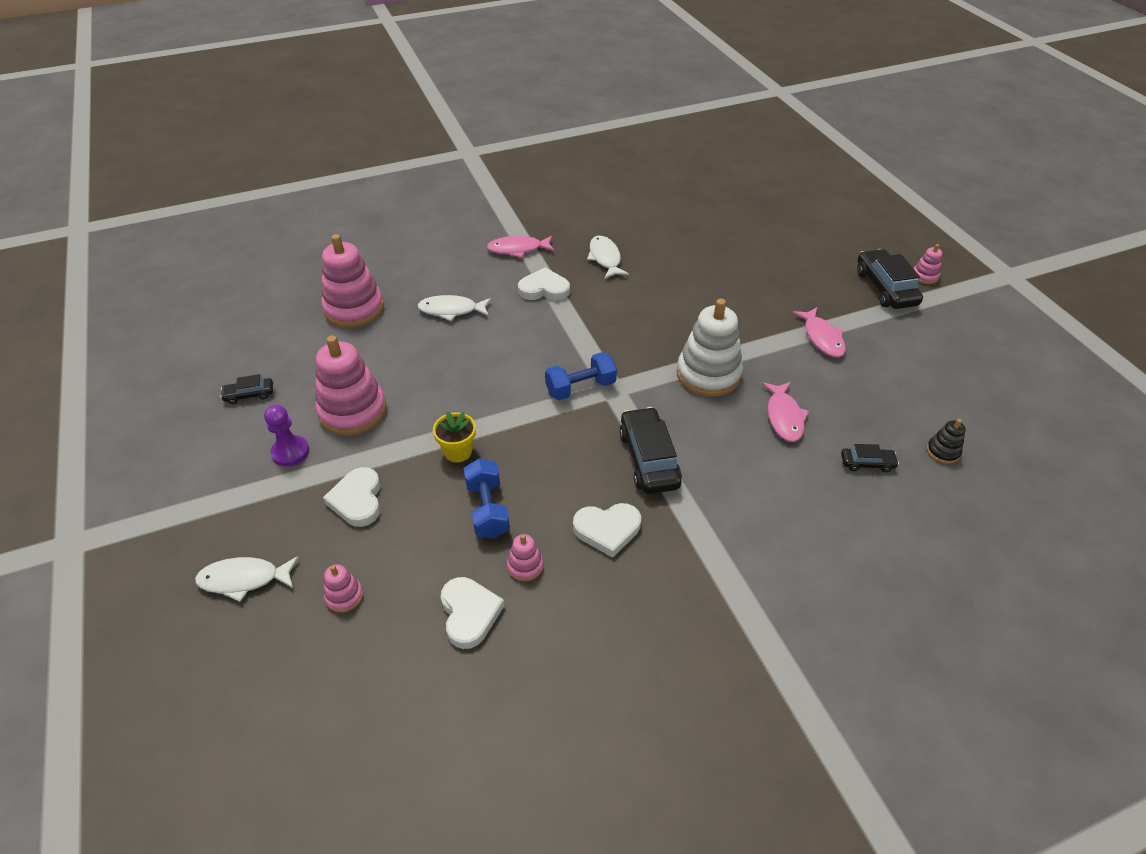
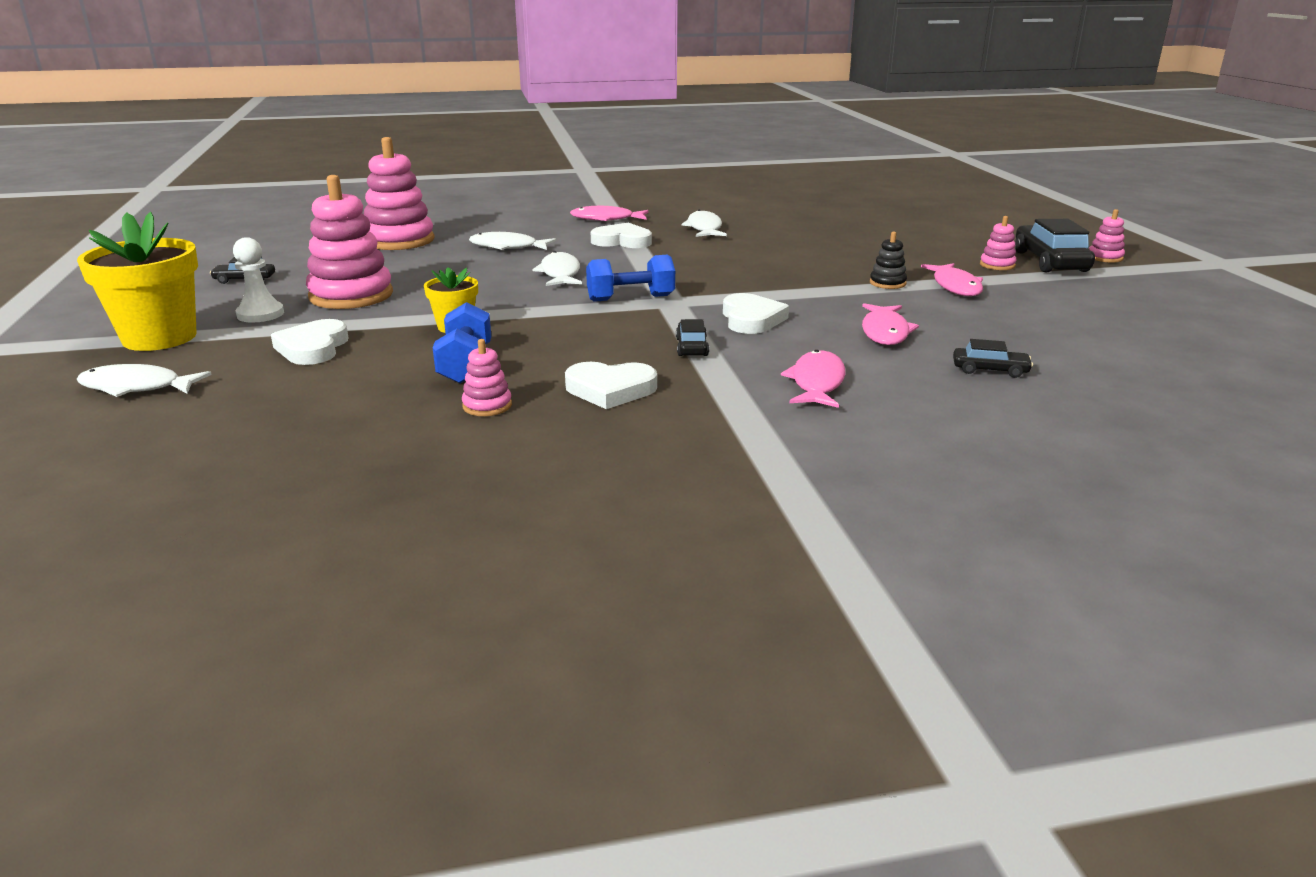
camera: 10 degrees right, 20 degrees down
(224, 501) = (159, 338): none -> yellow flower pot
(290, 452) = (260, 314): purple pawn -> white pawn
(344, 596) = (245, 408): pink stacking toy -> pink stacking toy (997, 265)
(469, 613) = (392, 433): white heart -> white heart (751, 319)
(511, 352) = (560, 273): none -> white fish
(649, 459) = (692, 347): black car -> black car, size x0.52
(708, 374) = (796, 300): white stacking toy -> none
(751, 498) = (816, 383): none -> pink fish
(942, 451) = (1103, 369): black stacking toy -> black stacking toy (887, 283)

